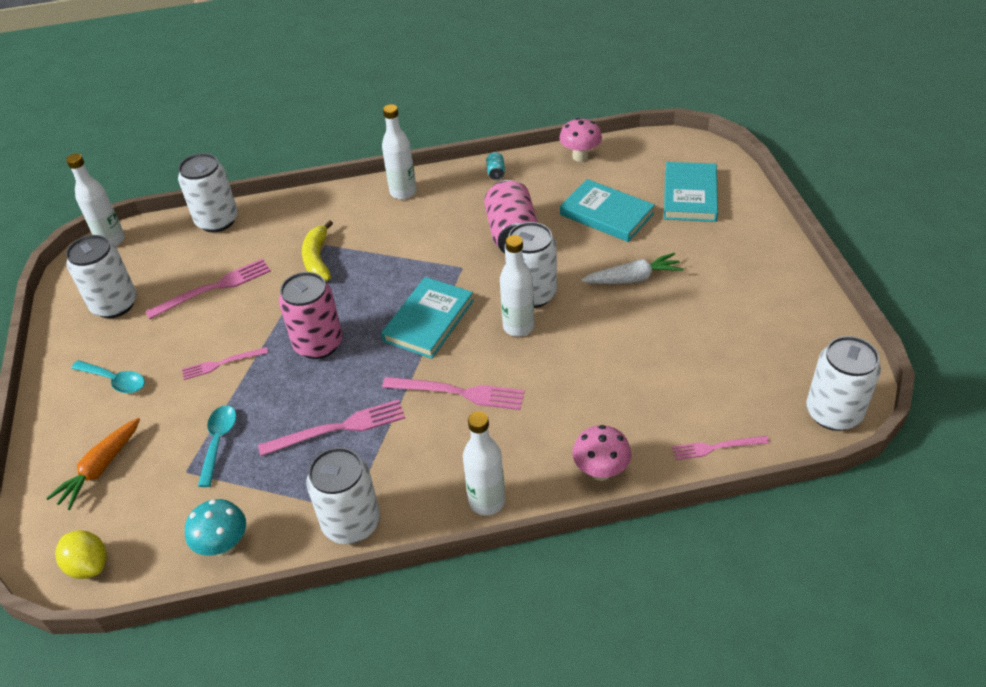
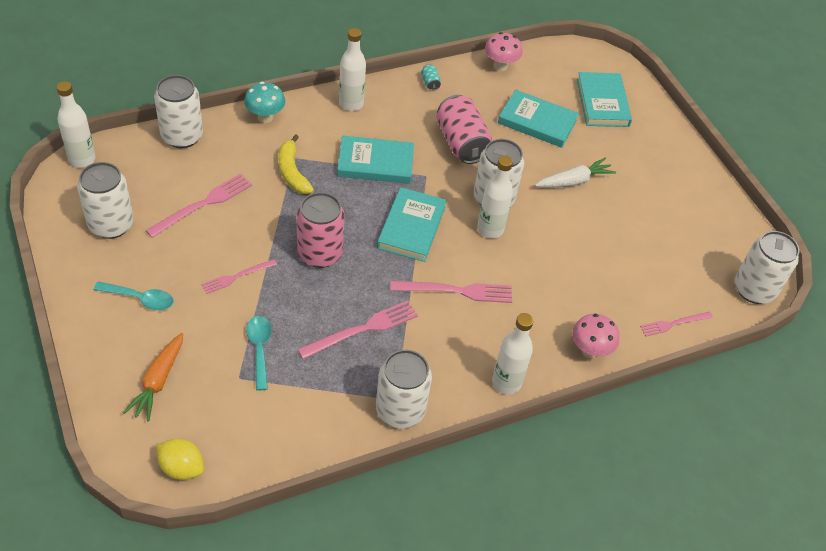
camera: 20 degrees left, 5 degrees up
(224, 546) = (297, 439): turquoise mushroom -> turquoise mushroom (265, 117)
(410, 252) = (375, 163): none -> turquoise book

